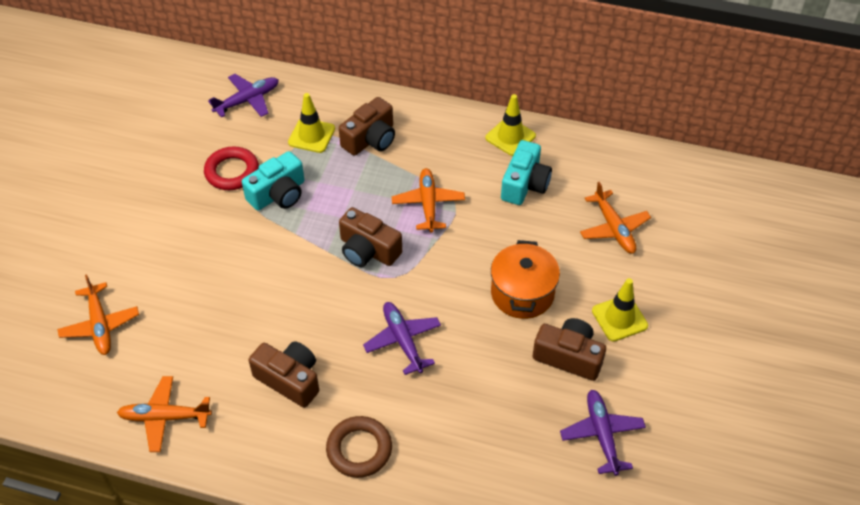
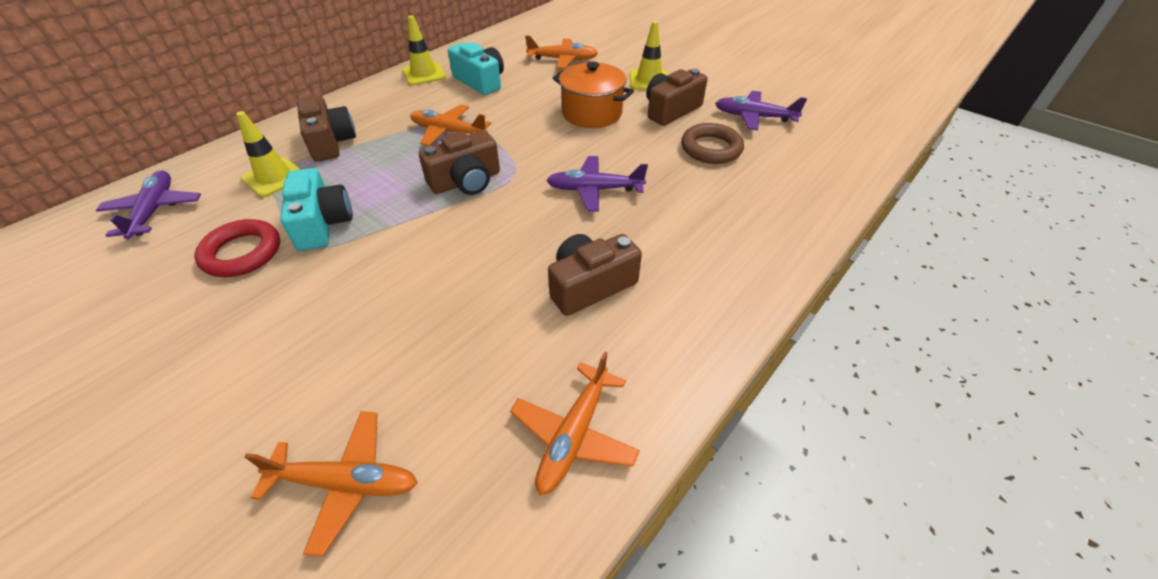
camera: 65 degrees left, 5 degrees down
(359, 449) = (711, 255): brown ring -> brown ring (711, 148)

